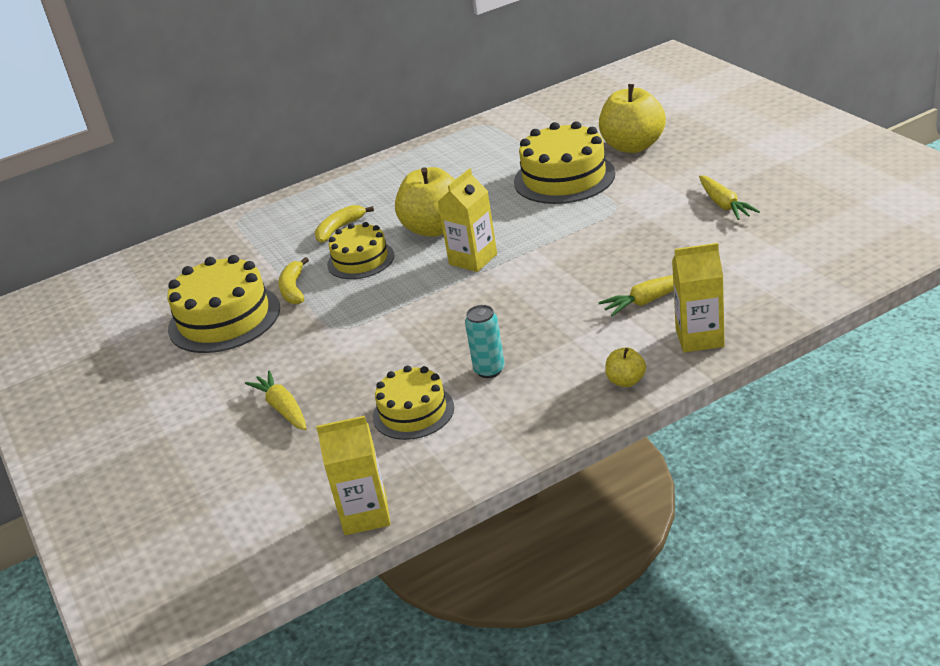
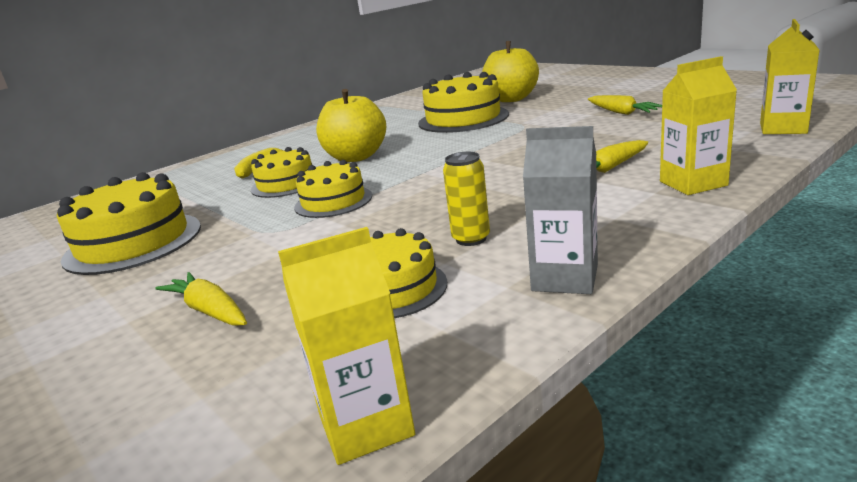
camera: 15 degrees left, 10 degrees down
(293, 289) = (215, 211): yellow banana -> none
(396, 297) = (333, 201): none -> yellow cake
(473, 259) = (404, 169): yellow carton -> yellow carton (783, 128)
(489, 370) = (471, 239): turquoise can -> yellow can
(534, 425) = (565, 278): none -> grey carton
(626, 381) = (645, 225): yellow apple -> none

